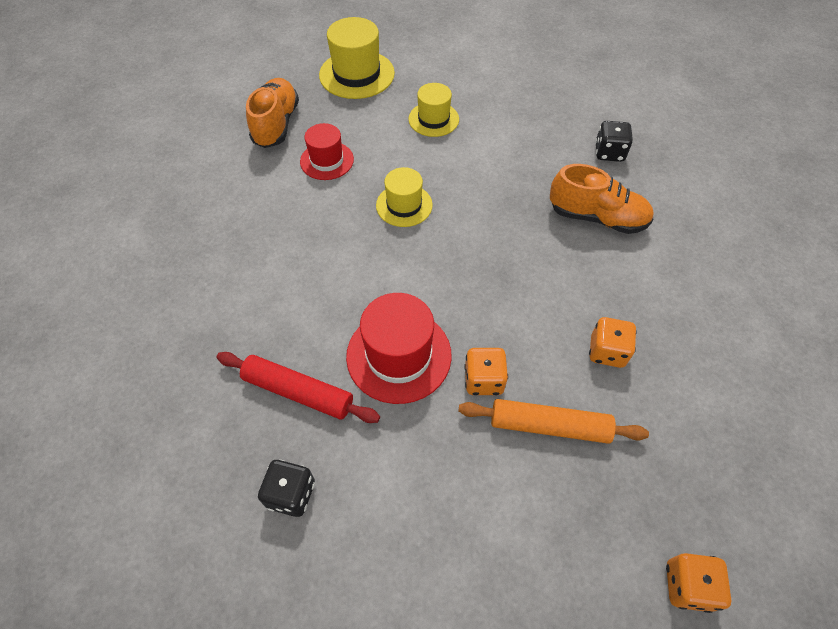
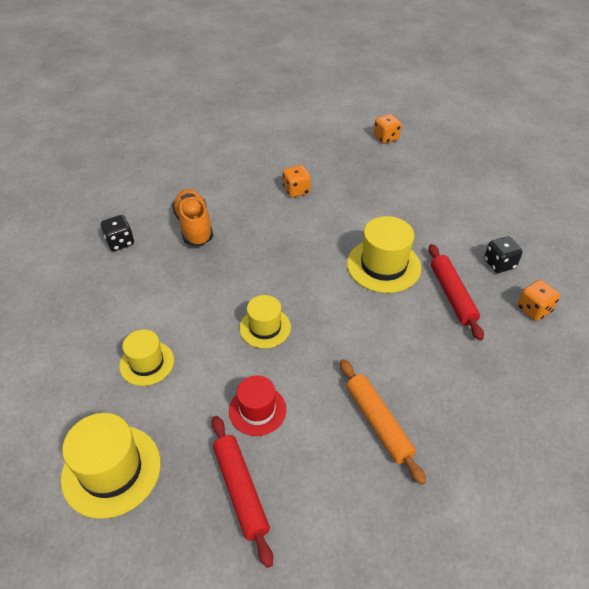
camera: 125 degrees left, 10 degrees down
(276, 124) = (241, 490): orange shoe -> red rolling pin
(399, 355) = (383, 265): red hat -> yellow hat
(483, 380) = (361, 226): orange dice -> orange dice (533, 309)
(549, 426) = (361, 194): orange rolling pin -> orange rolling pin (378, 423)

